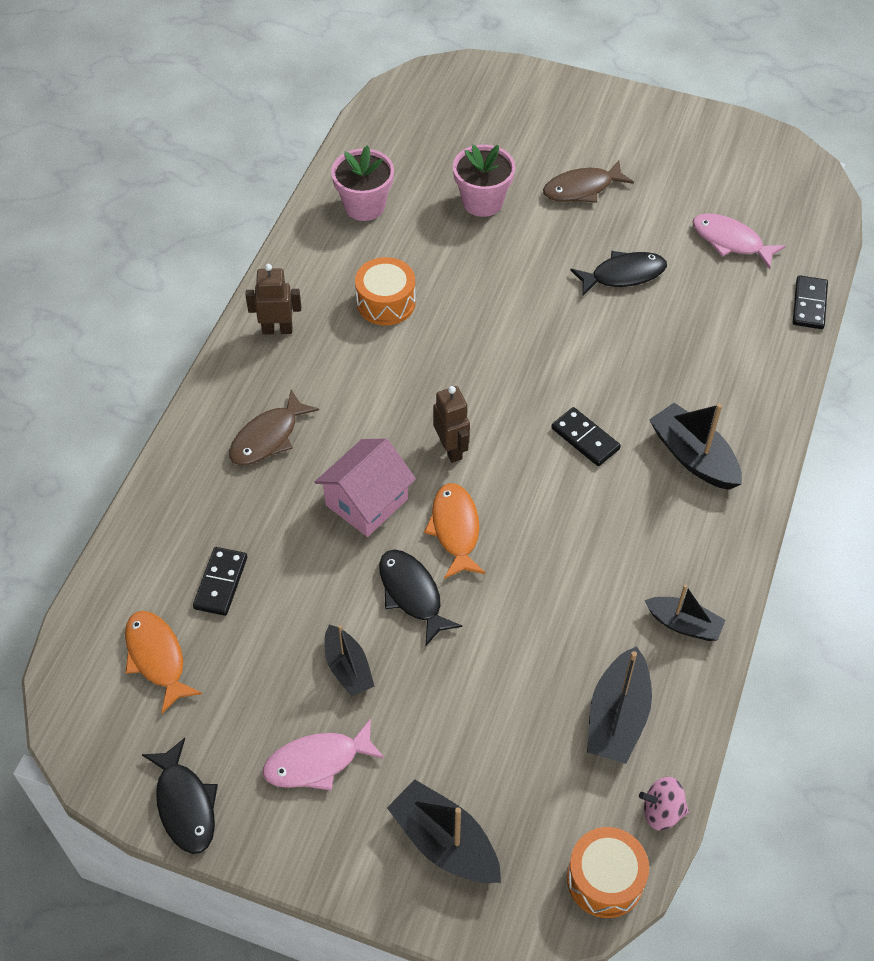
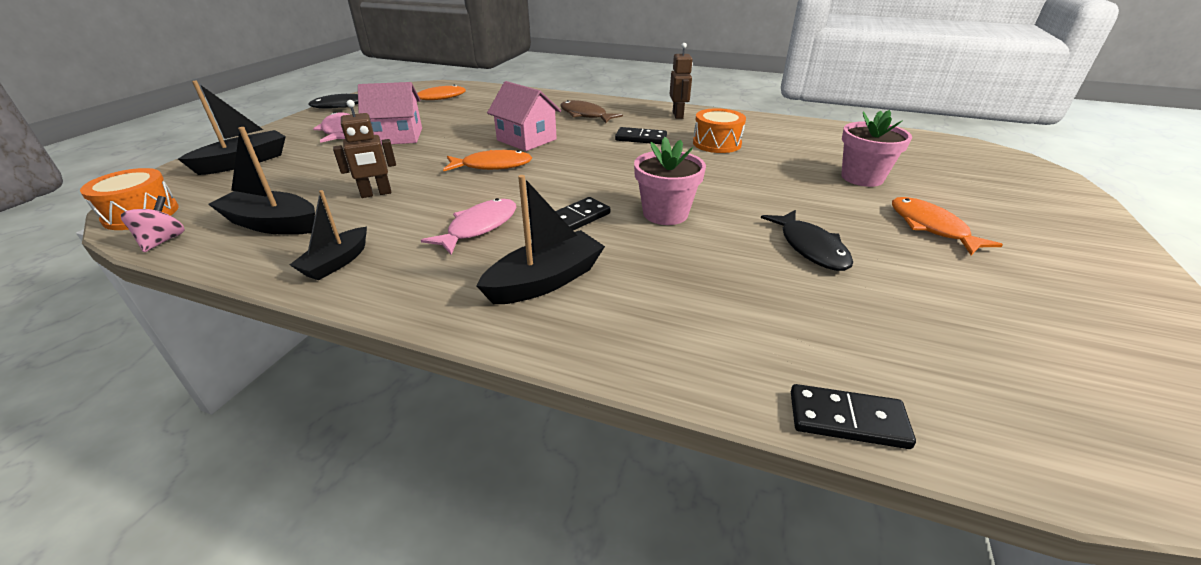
camera: 90 degrees right, 20 degrees down
(220, 583) = (479, 108): black domino -> black domino (641, 138)
(348, 668) = (397, 136): black boat -> pink house
(364, 206) = (817, 136): pink flower pot -> pink flower pot (665, 214)
(412, 594) = (443, 153): black fish -> none
(451, 449) = (570, 165): brown robot -> brown robot (376, 194)
(582, 189) = (930, 227): brown fish -> orange fish
(730, 241) = (933, 338): pink fish -> pink fish (479, 227)

